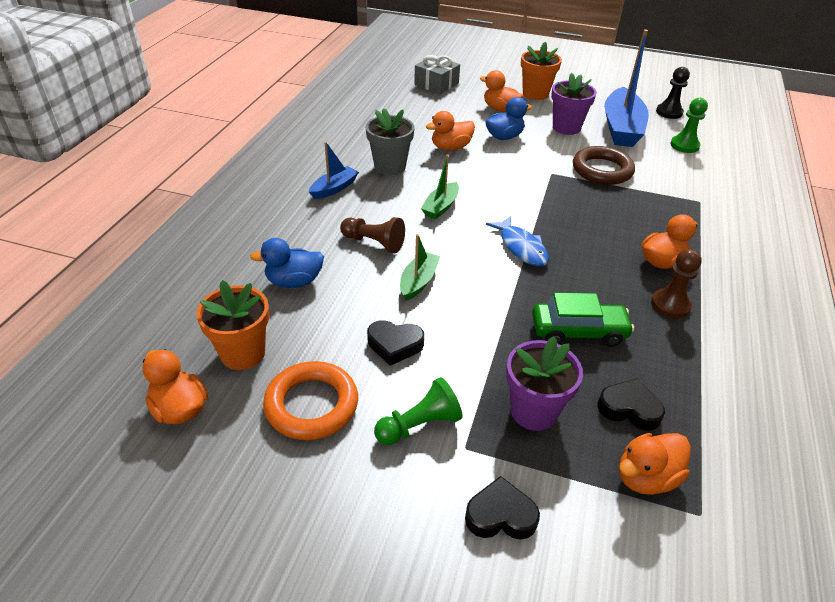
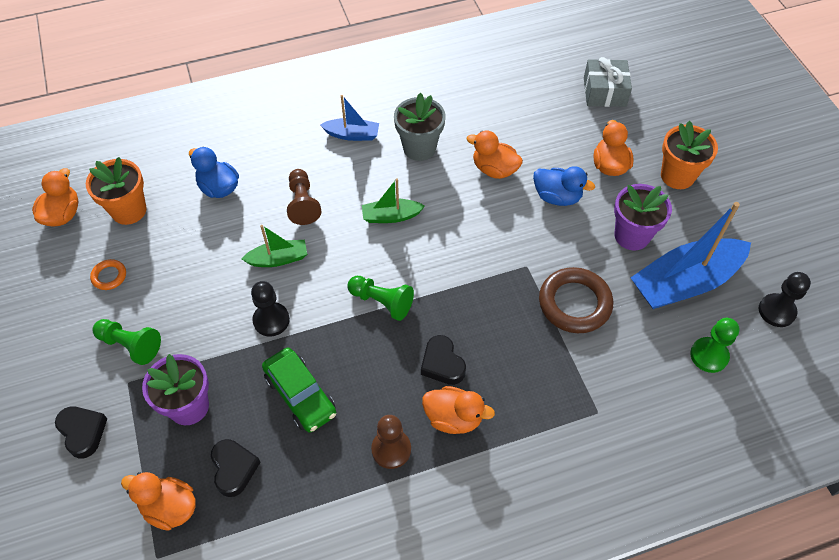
camera: 55 degrees right, 15 degrees up
(311, 405) = (109, 276): orange ring -> orange ring, size x0.49
(394, 345) = (196, 286): black heart -> black heart (442, 364)
(482, 314) = (271, 320): none -> black pawn
(521, 247) = (382, 302): blue fish -> green pawn

